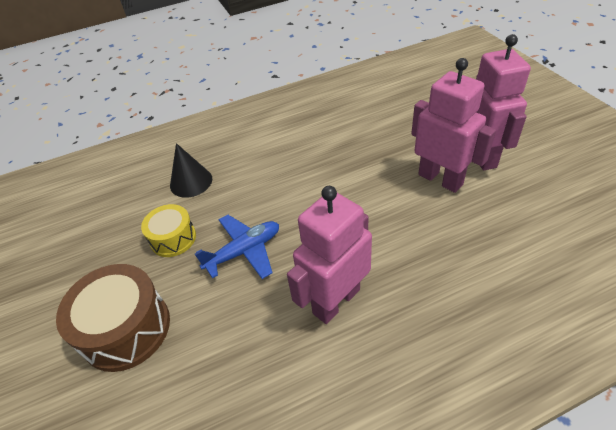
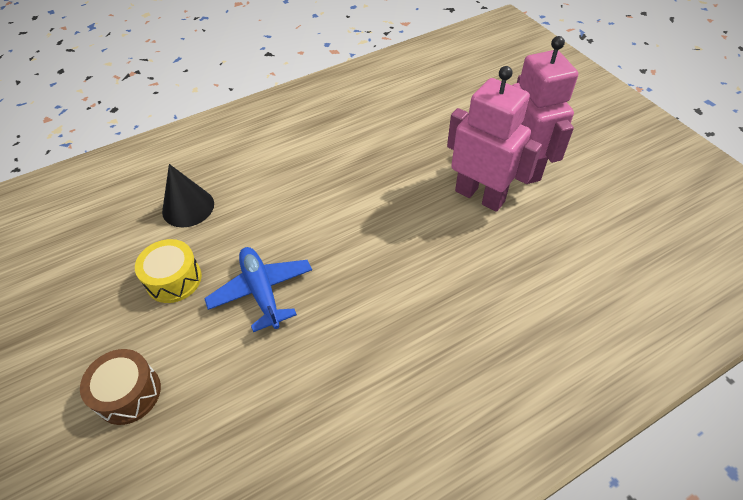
camera: 10 degrees left, 5 degrees up
(126, 329) = (128, 393): brown drum -> brown drum, size x0.61
(244, 251) = (261, 291): blue plane -> blue plane turned 75 degrees counterclockwise
(336, 301) = (373, 345): pink robot -> none

